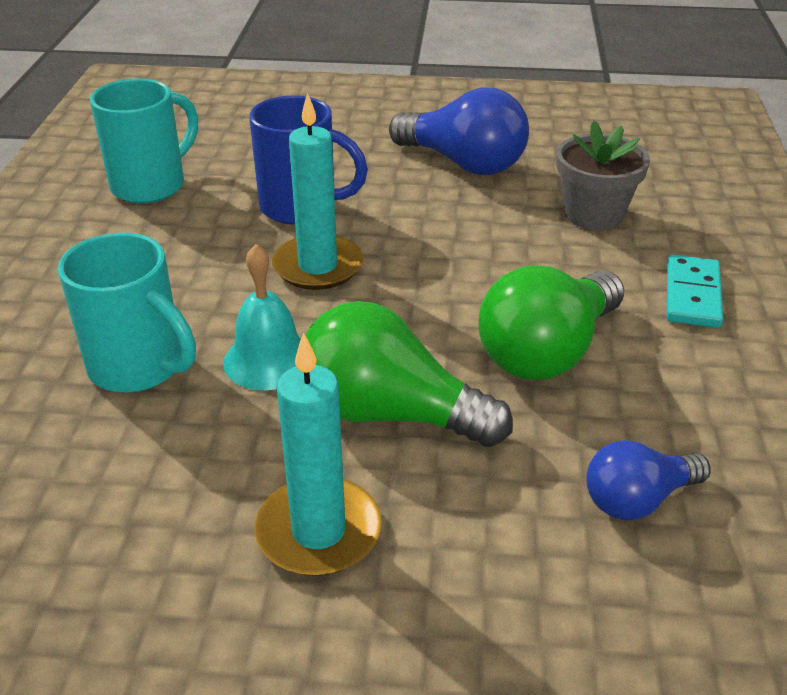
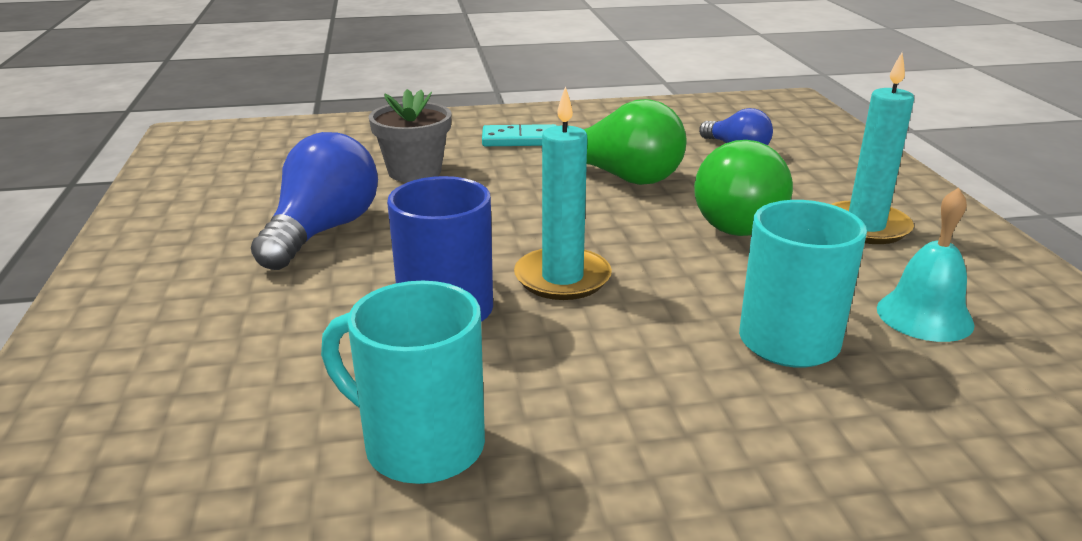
camera: 105 degrees left, 10 degrees down
(268, 360) = (720, 276): turquoise bell -> turquoise bell (924, 316)

